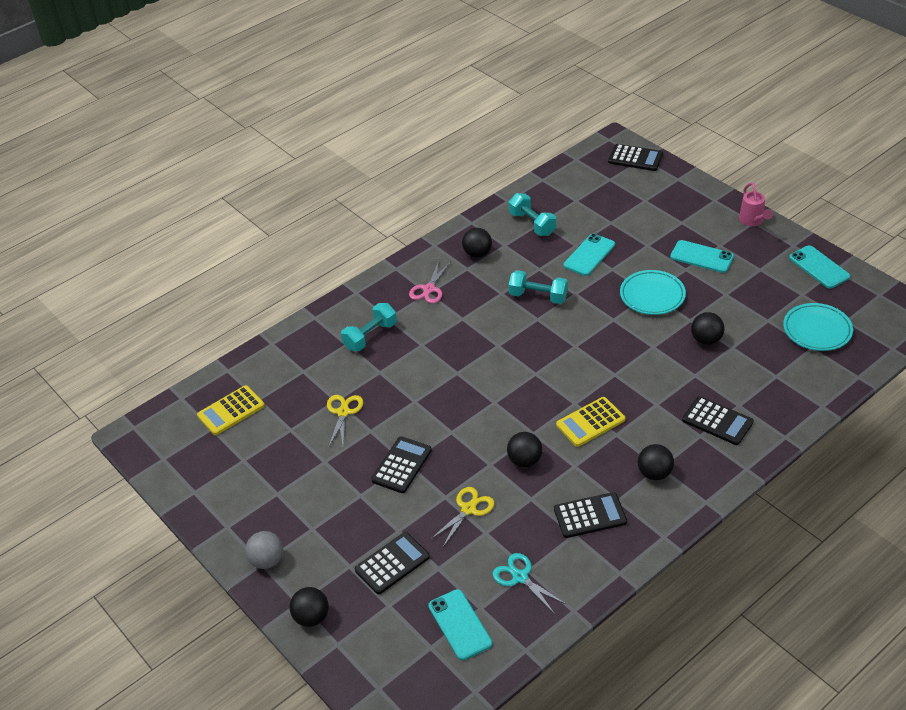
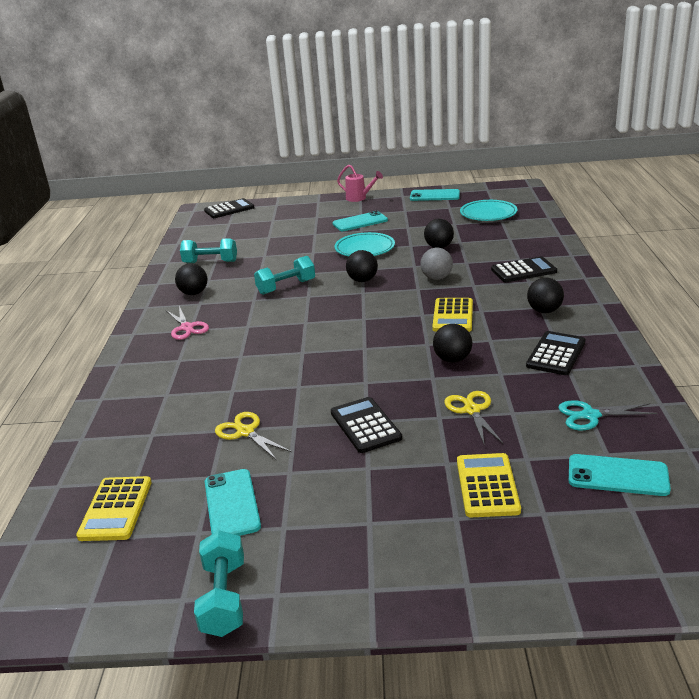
camera: 50 degrees left, 15 degrees down
(267, 560) = (372, 582): grey ball -> grey ball (436, 278)
(311, 617) = (501, 583): black ball -> black ball (362, 280)
(370, 336) = (182, 377): turquoise dumbbell -> turquoise dumbbell (224, 598)
(392, 563) = (487, 486): black calculator -> yellow calculator
(589, 255) = (284, 254): turquoise phone -> turquoise phone (232, 504)

